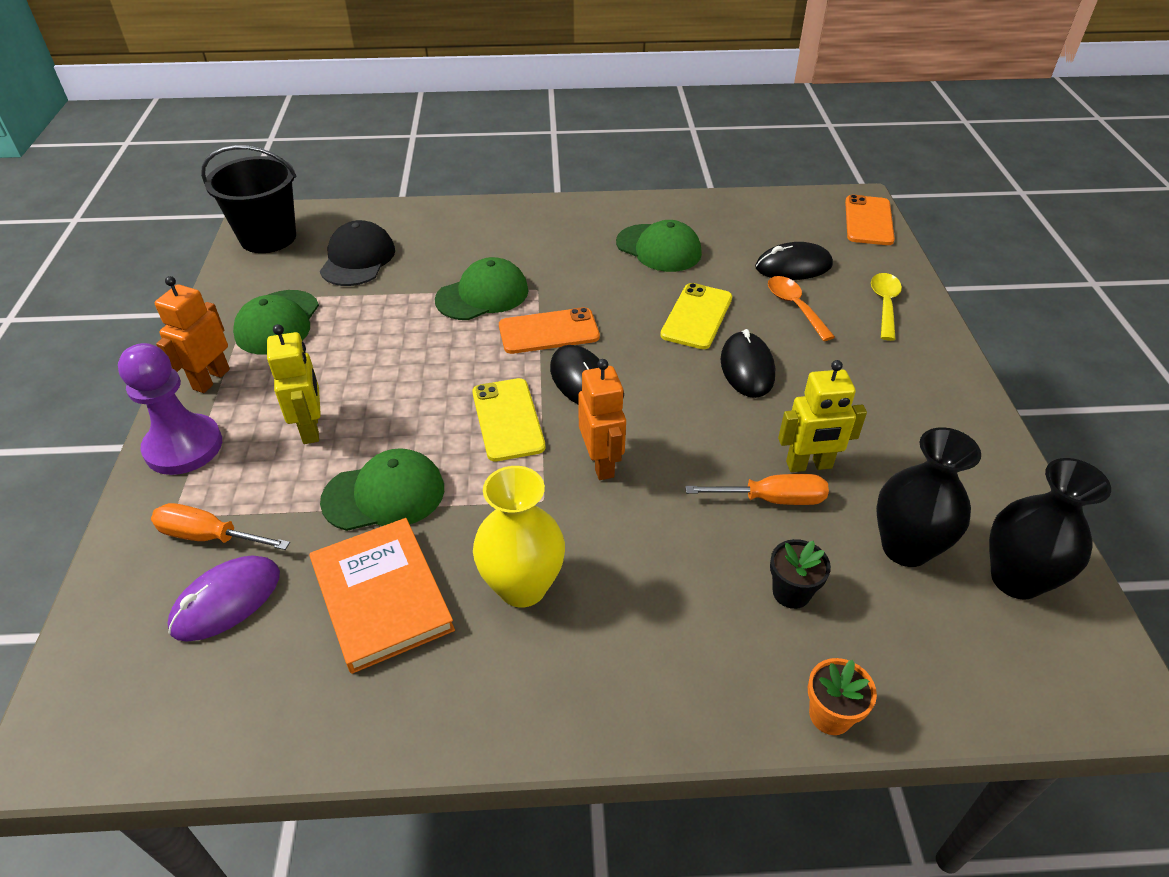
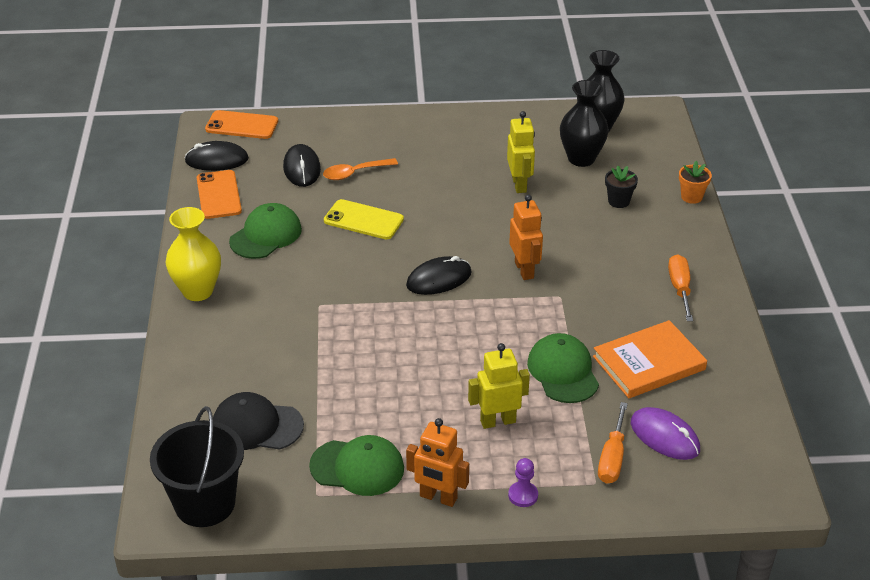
camera: 90 degrees left, 5 degrees down
(184, 447) = (523, 495): purple pawn -> purple pawn, size x0.48
(482, 295) = (325, 337): green cap -> none
(508, 419) = (483, 315): yellow phone -> none
(522, 587) = (631, 303): yellow vase -> yellow vase (198, 291)
(548, 331) = (379, 297): orange phone -> orange phone (219, 195)
(601, 463) = (524, 270): orange robot -> orange robot turned 90 degrees clockwise
(747, 368) = (425, 201): black mouse -> black mouse (217, 160)
(772, 499) = (549, 201): orange screwdriver -> orange screwdriver (680, 289)
(884, 304) = (355, 134): yellow spoon -> none

